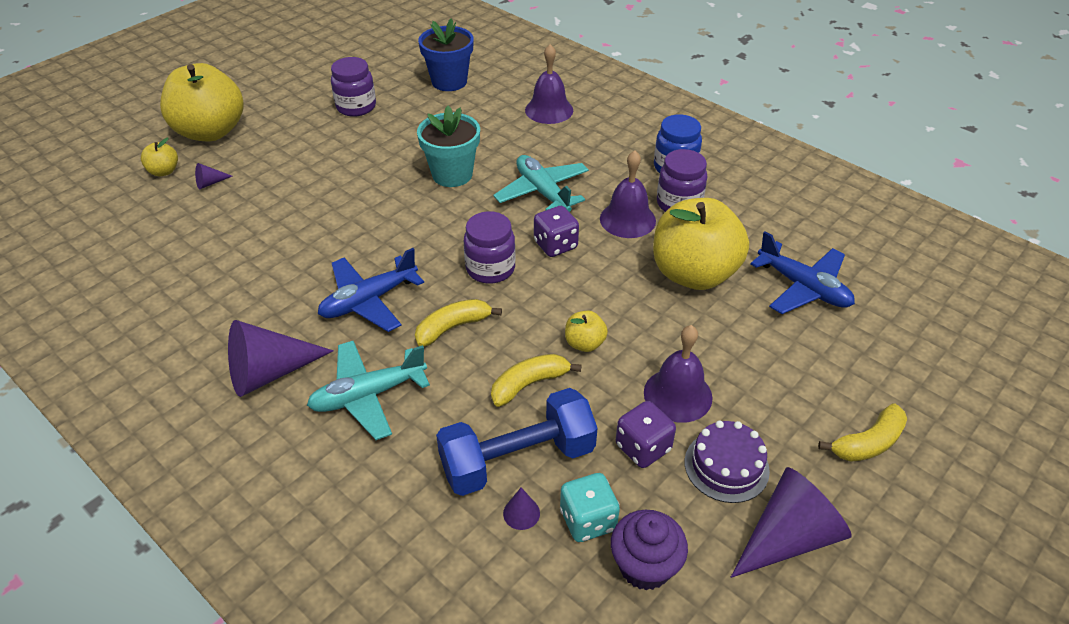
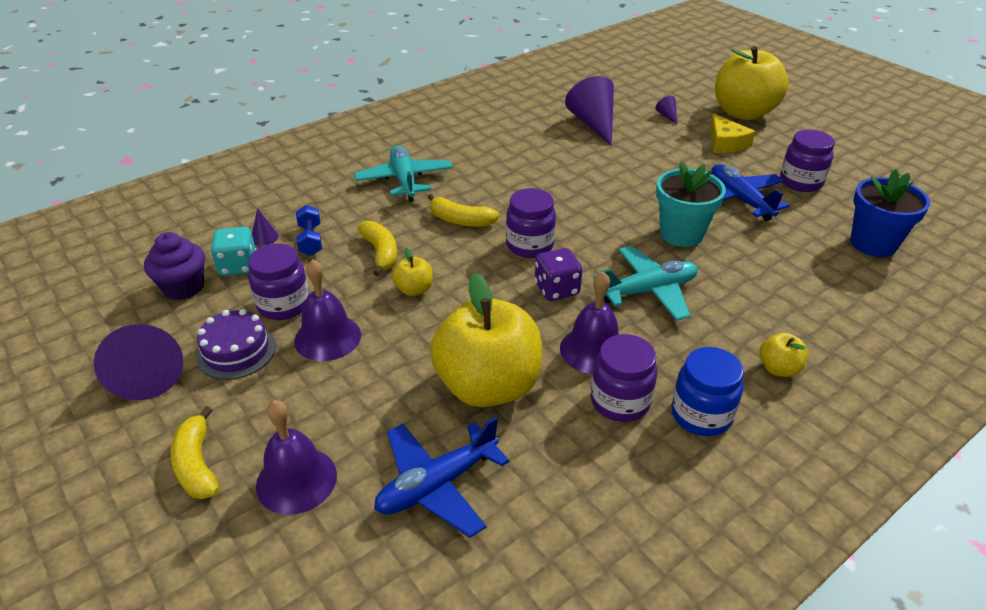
camera: 100 degrees right, 5 degrees down
(164, 171) = (683, 97): yellow apple -> yellow apple (778, 369)
(270, 373) = (443, 144): purple cone -> purple cone (593, 124)
(278, 145) = (725, 143): none -> yellow cheese
(369, 301) = (505, 183): blue plane -> blue plane (739, 200)
(453, 327) = (460, 220): yellow banana -> yellow banana turned 135 degrees clockwise
(517, 459) = (310, 240): blue dumbbell -> blue dumbbell, size x0.49
(549, 110) = (826, 317): purple bell -> purple bell (296, 480)
(643, 448) = (284, 305): purple dice -> purple jar

